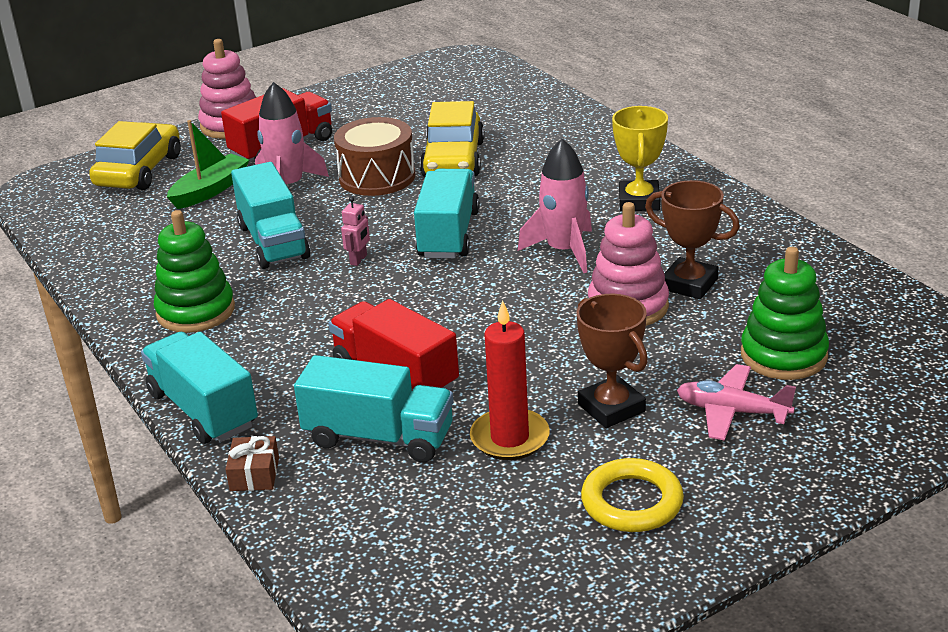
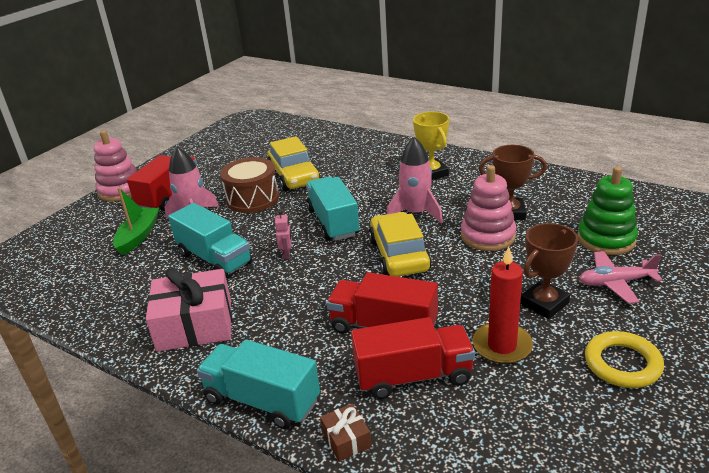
camera: 25 degrees left, 0 degrees up
(139, 171) = (71, 236): yellow car -> yellow car (399, 255)
(195, 311) = (195, 325): green stacking toy -> pink gift
(379, 437) = (413, 376): turquoise truck -> red truck
(611, 408) = (544, 303): brown trophy -> brown trophy turned 75 degrees counterclockwise

